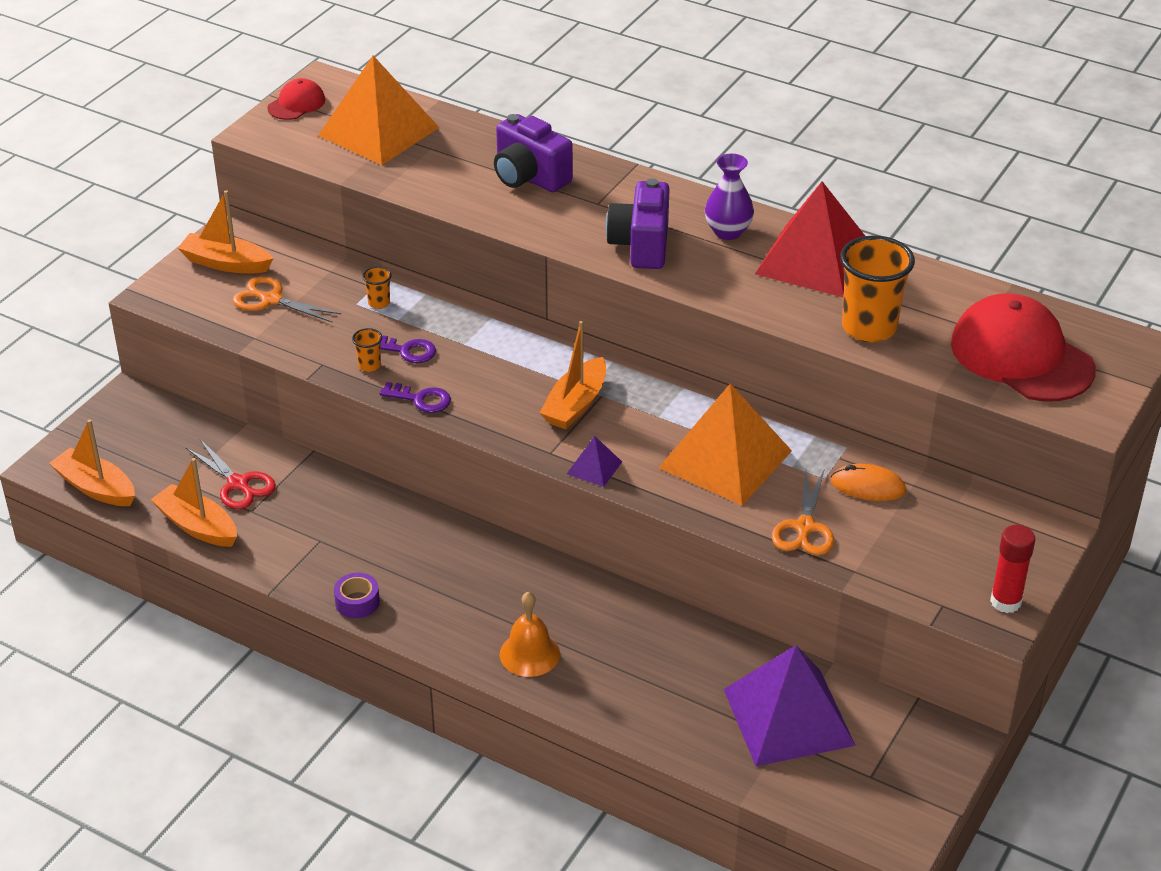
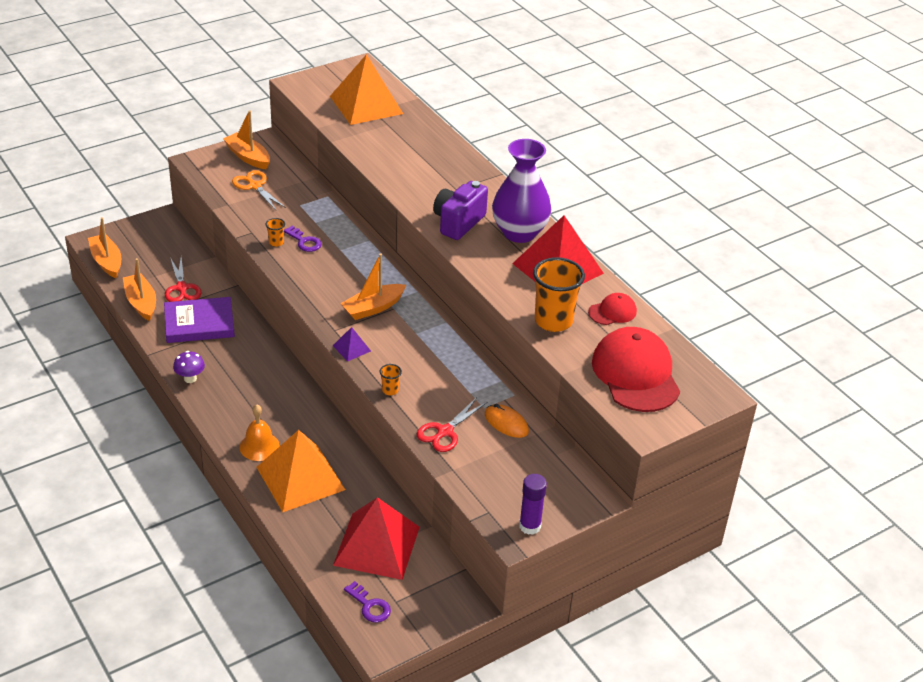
camera: 25 degrees right, 0 degrees up
(296, 104) = (334, 74): red cap -> red cap (612, 312)
(305, 523) = (199, 323): none -> purple book
(357, 602) = (190, 378): purple tape -> purple mushroom
(379, 303) = (312, 209): orange cup -> orange cup (390, 390)
(421, 399) = (288, 272): purple key -> purple key (370, 606)
(529, 177) = (429, 160): purple camera -> none
(725, 459) = (433, 373): orange pyramid -> orange pyramid (300, 478)
(728, 232) = (519, 233): purple vase -> purple vase, size x1.74
(788, 717) = (376, 546): purple pyramid -> red pyramid
(804, 527) = (445, 431): orange scissors -> red scissors
(1005, 602) = (530, 526): red glue stick -> purple glue stick

